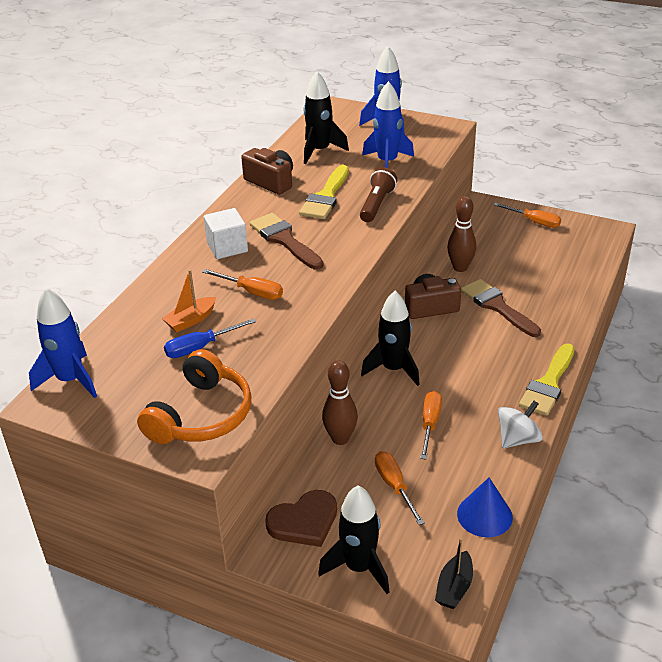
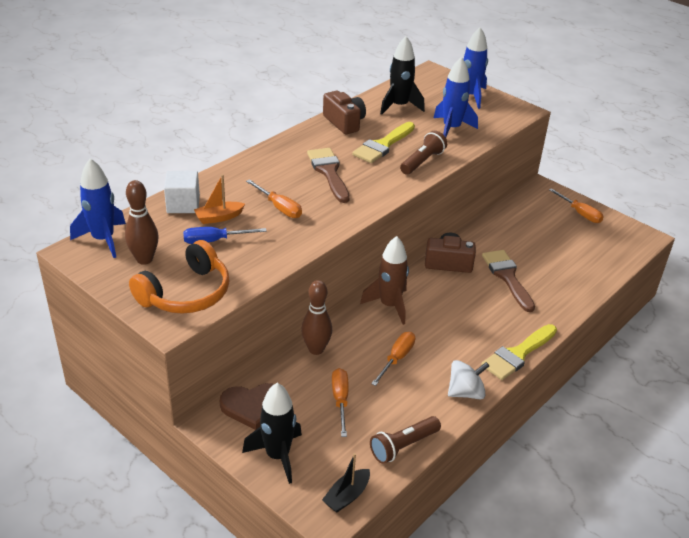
camera: 15 degrees right, 0 degrees up
(227, 247) = (279, 167): white cube -> white cube (183, 204)
(393, 369) = (389, 305): black rocket -> brown rocket
(460, 268) = (492, 236): brown bowling pin -> brown bowling pin (144, 259)
(484, 515) = (403, 446): blue cone -> brown flashlight

